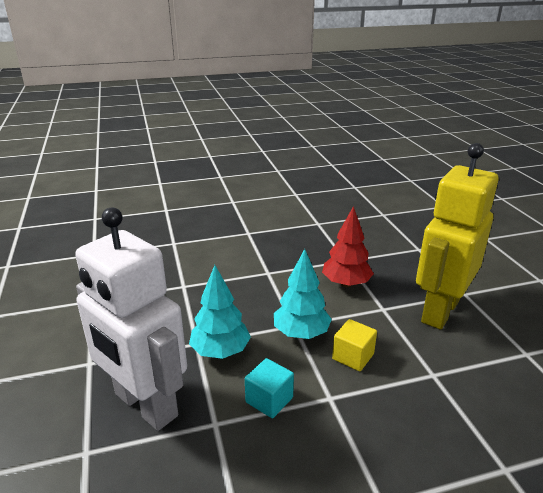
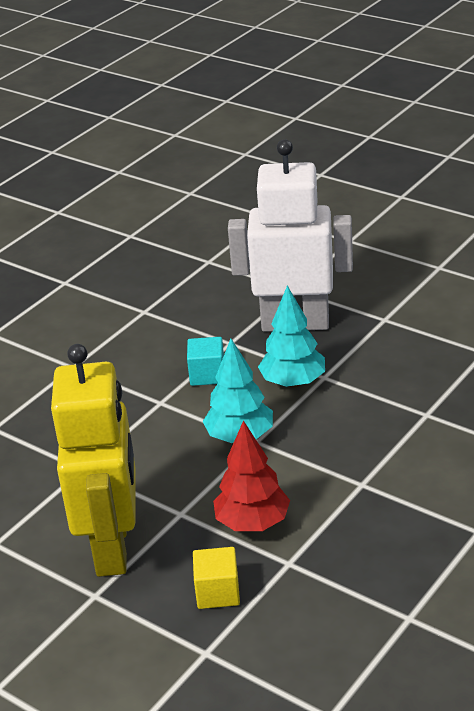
camera: 145 degrees right, 5 degrees up
(353, 356) = (169, 443): yellow cube -> yellow cube (218, 592)

